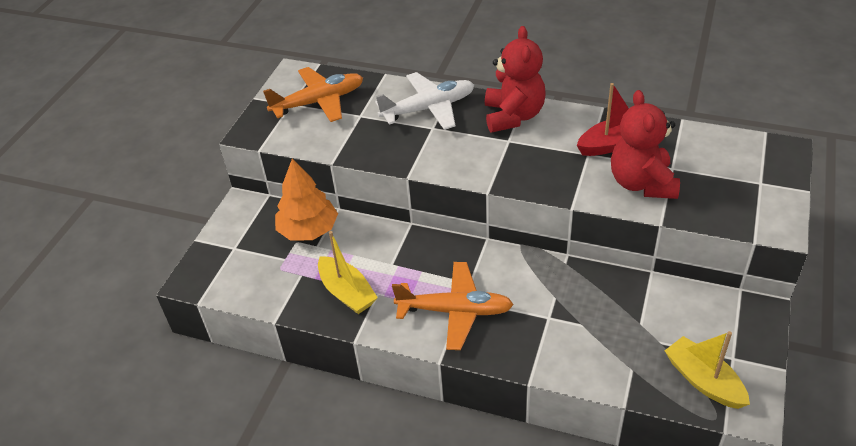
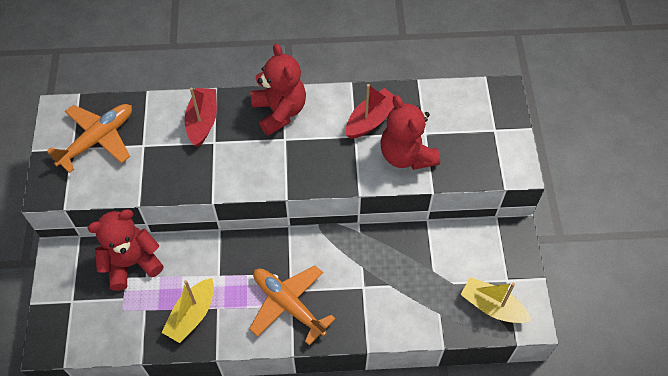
camera: 25 degrees left, 15 degrees up
(308, 230) = (132, 263): orange tree -> red teddy bear
(347, 293) = (192, 315): yellow boat -> yellow boat turned 90 degrees clockwise
(429, 108) = (202, 121): white plane -> red boat
(455, 311) = (288, 304): orange plane -> orange plane turned 120 degrees counterclockwise

